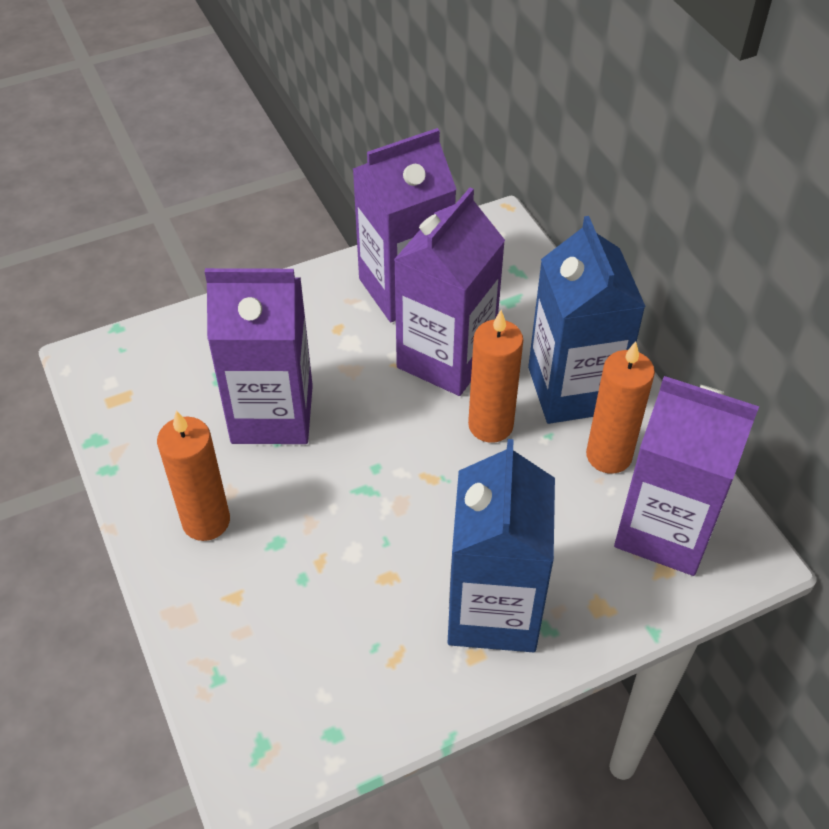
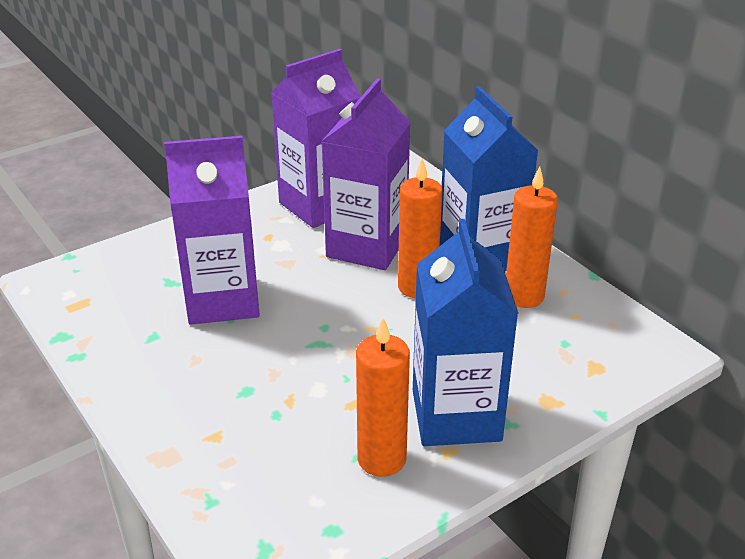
camera: 10 degrees left, 15 degrees down
(206, 521) = (177, 383): orange candle -> orange candle (381, 459)
(665, 529) = (587, 340): purple carton -> none

